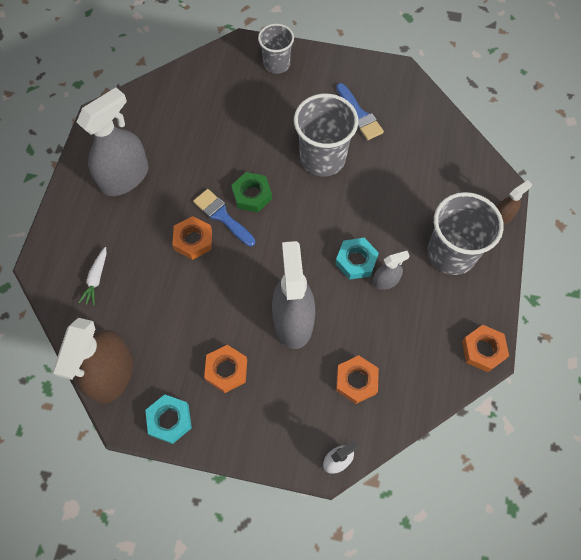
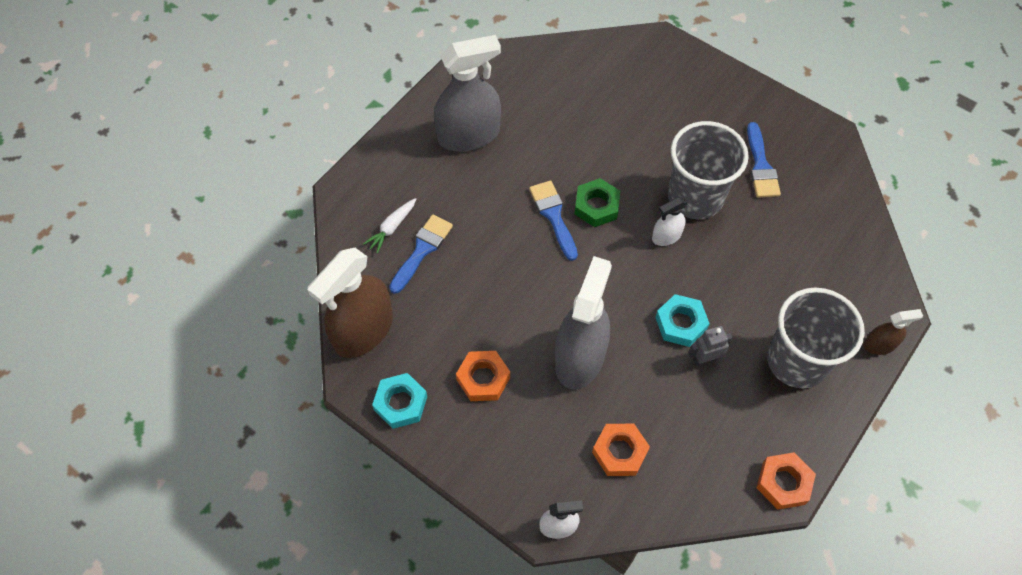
camera: 25 degrees right, 5 degrees down
(130, 287) = (422, 250): none -> blue brush
(193, 240) = (510, 229): orange nut -> none
(276, 64) = (690, 75): grey cup -> none
(315, 197) = (666, 236): none -> white spray bottle
(385, 280) = (705, 359): grey spray bottle -> grey robot

